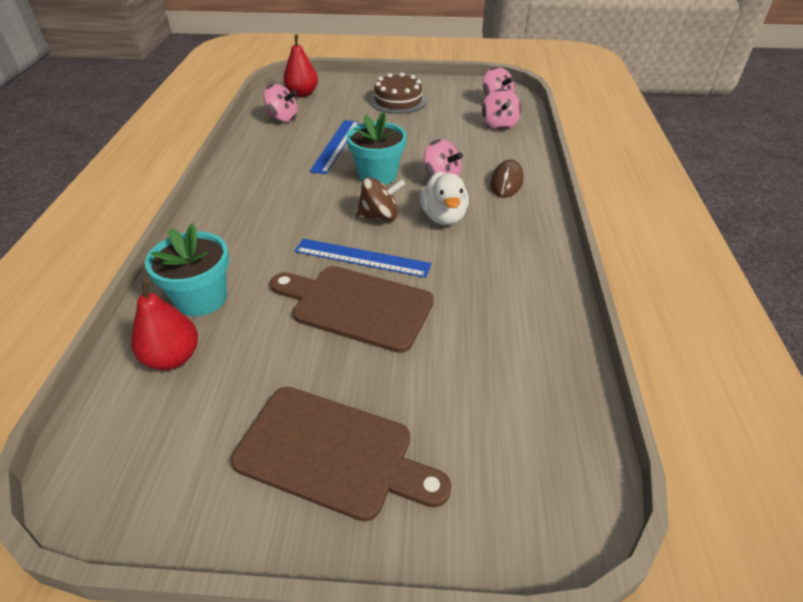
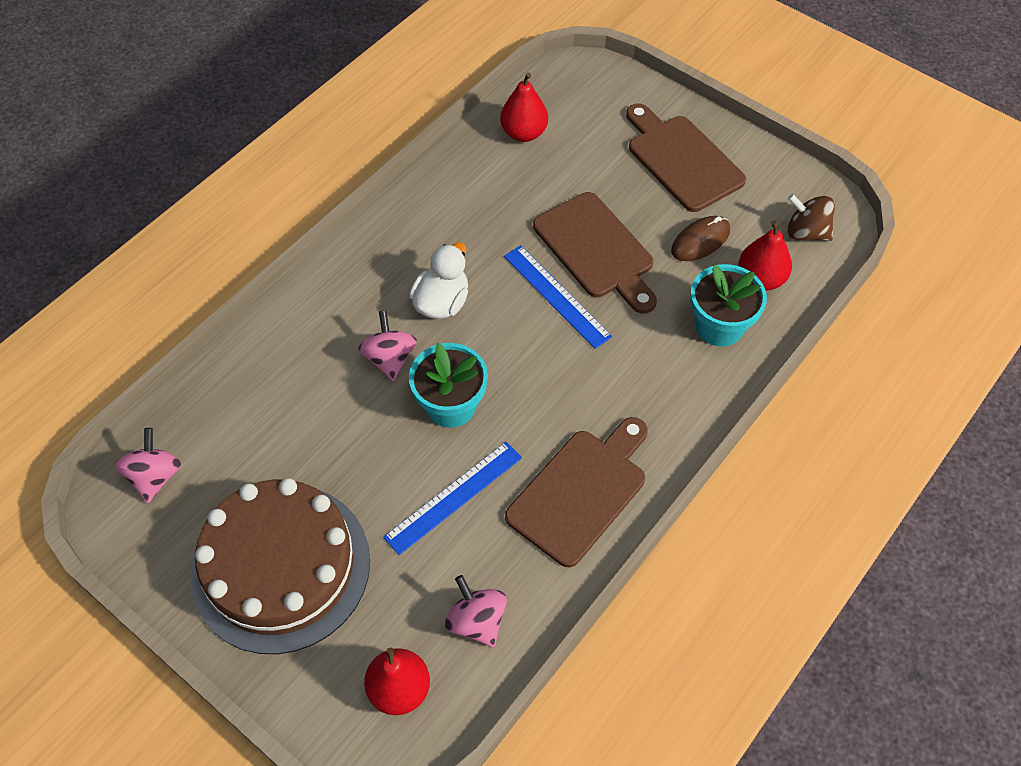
camera: 145 degrees left, 15 degrees up
(259, 173) = (581, 492): none -> brown cutting board
(380, 216) = (500, 339): brown spinning top -> brown spinning top (806, 232)
(398, 100) = (281, 567): brown cake -> brown cake, size x1.78
(499, 125) = (220, 417): pink spinning top -> none
(506, 182) = (331, 314): brown mouse -> brown mouse (700, 241)
(534, 382) = (524, 133): none -> red pear

